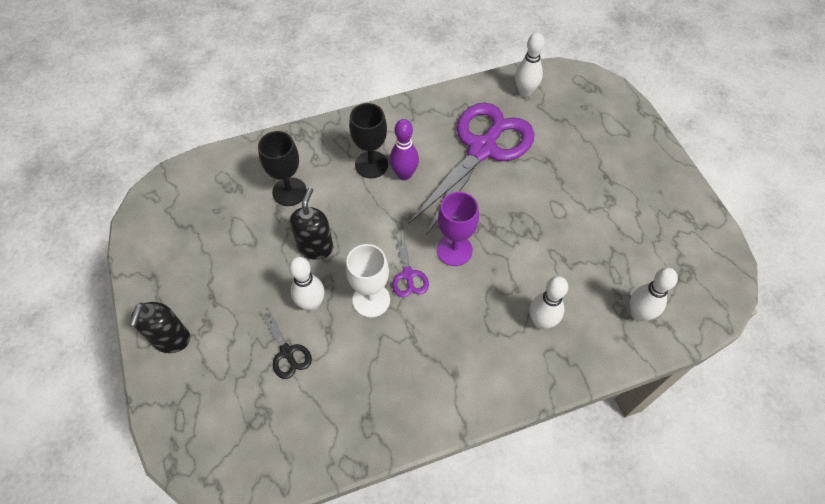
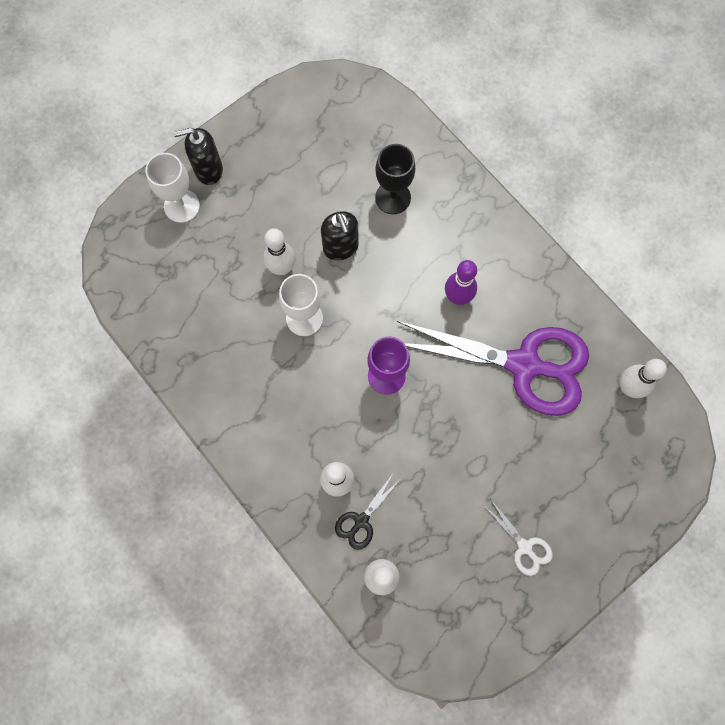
camera: 70 degrees right, 15 degrees up
(196, 378) = (181, 206): none -> white goblet
(287, 352) = (229, 267): black scissors -> black scissors (361, 521)
(316, 247) = (341, 247): black soap dispenser -> black soap dispenser turned 75 degrees clockwise
(371, 164) = (456, 260): black goblet -> none
(408, 275) = (342, 342): purple scissors -> none
(635, 198) = (524, 547): none -> white scissors

